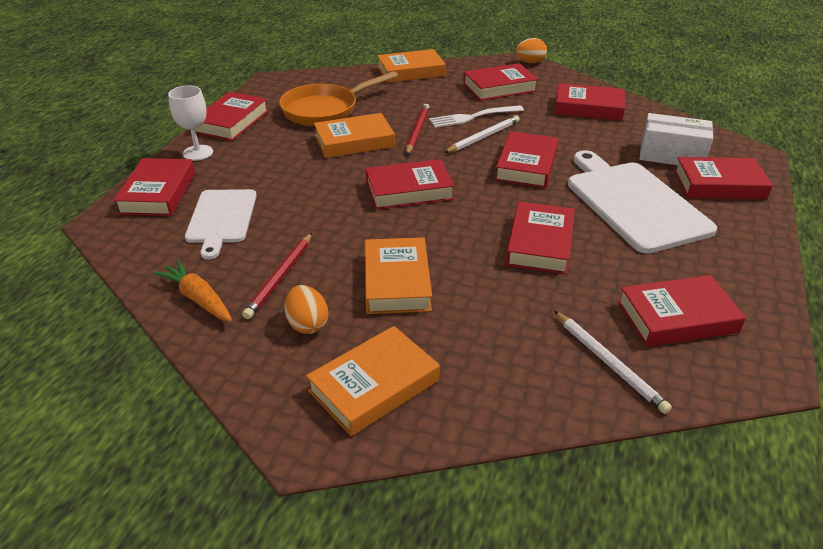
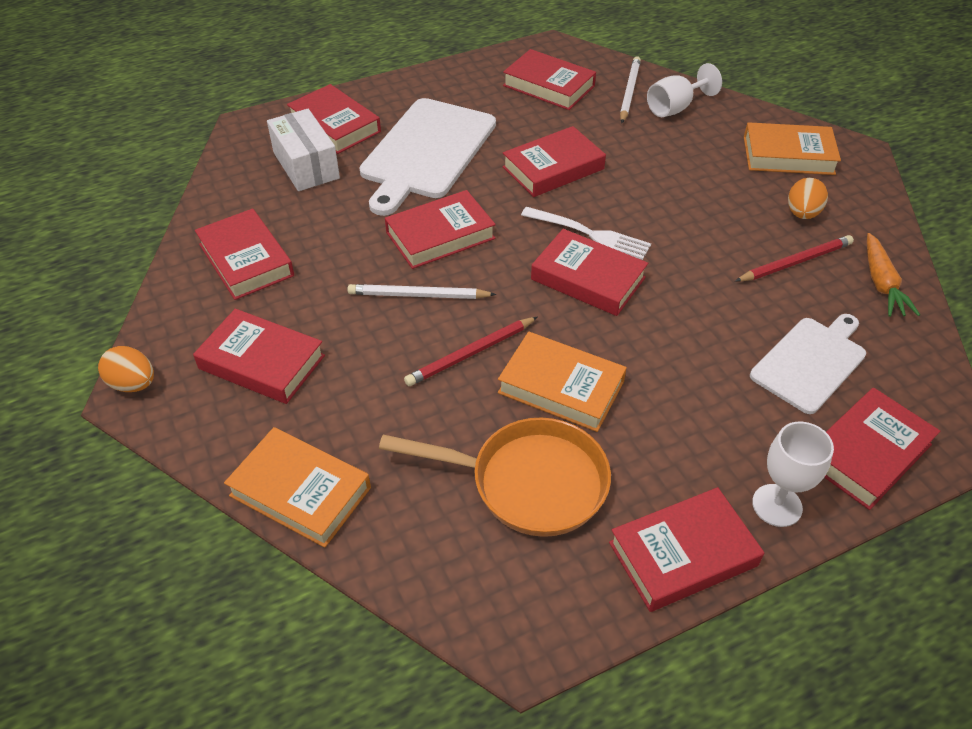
camera: 135 degrees left, 10 degrees up
(397, 281) = (701, 205): orange book -> none
(473, 117) = (378, 332): white fork -> white fork (589, 234)
(542, 373) = (675, 108): none -> white goblet

